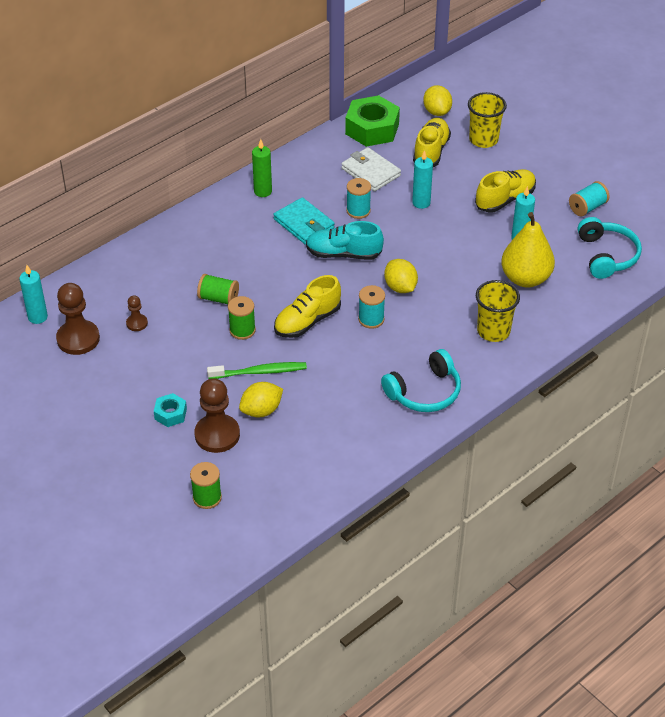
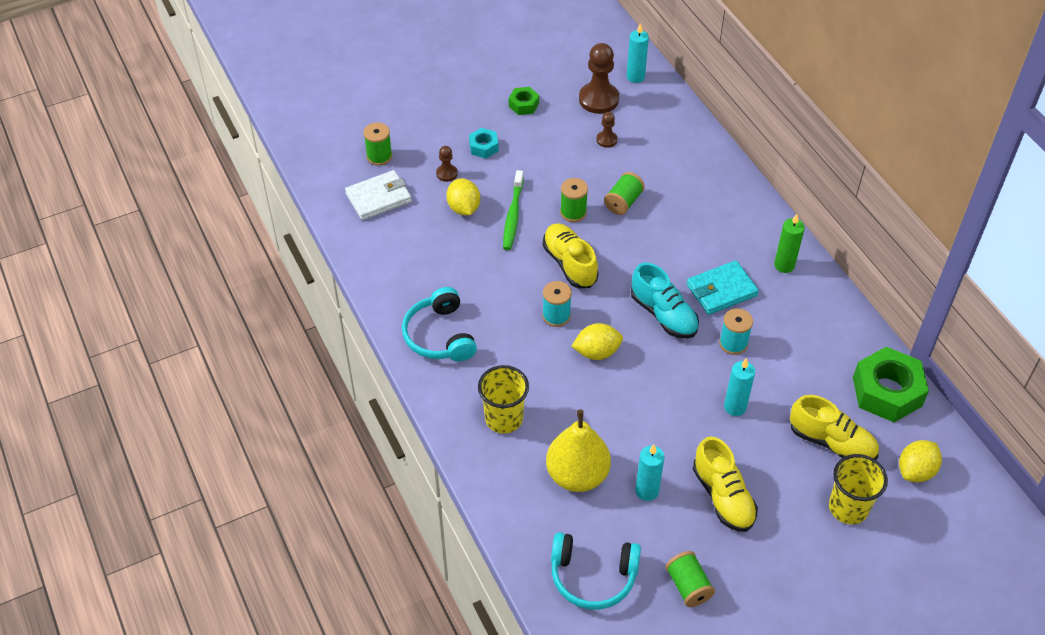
camera: 105 degrees right, 5 degrees up
(99, 395) = (523, 105): none -> green nut
(217, 435) = (446, 173): brown pawn -> brown pawn, size x0.51
(343, 254) = (663, 314): turquoise shoe -> turquoise shoe turned 120 degrees clockwise
(370, 172) = (801, 371): white wallet -> white wallet (378, 198)
(437, 112) = (915, 471): yellow lemon -> yellow lemon turned 45 degrees counterclockwise
(587, 207) = (688, 586): turquoise spool -> green spool

